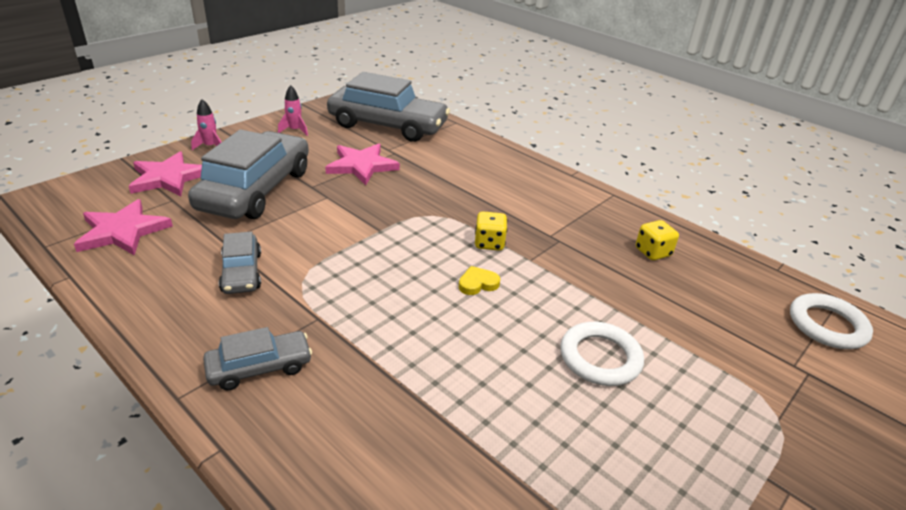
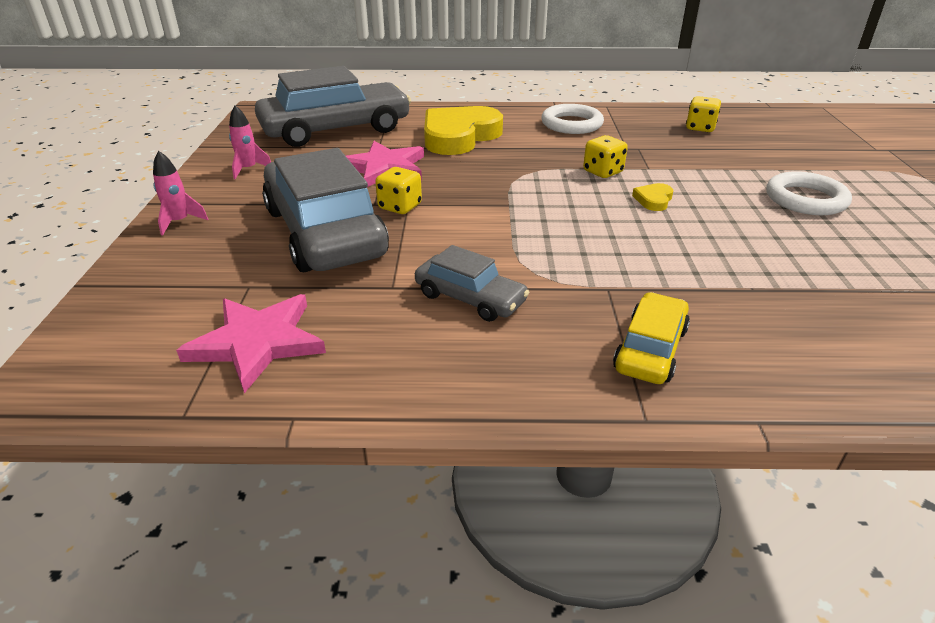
camera: 40 degrees left, 0 degrees up
(168, 178) = (194, 270): pink star -> none
(259, 367) = (650, 349): grey car -> yellow car
(319, 196) = (400, 207): none -> yellow dice
(450, 166) = (459, 136): none -> yellow heart
(827, 325) = (846, 122): white ring -> white ring (571, 124)

